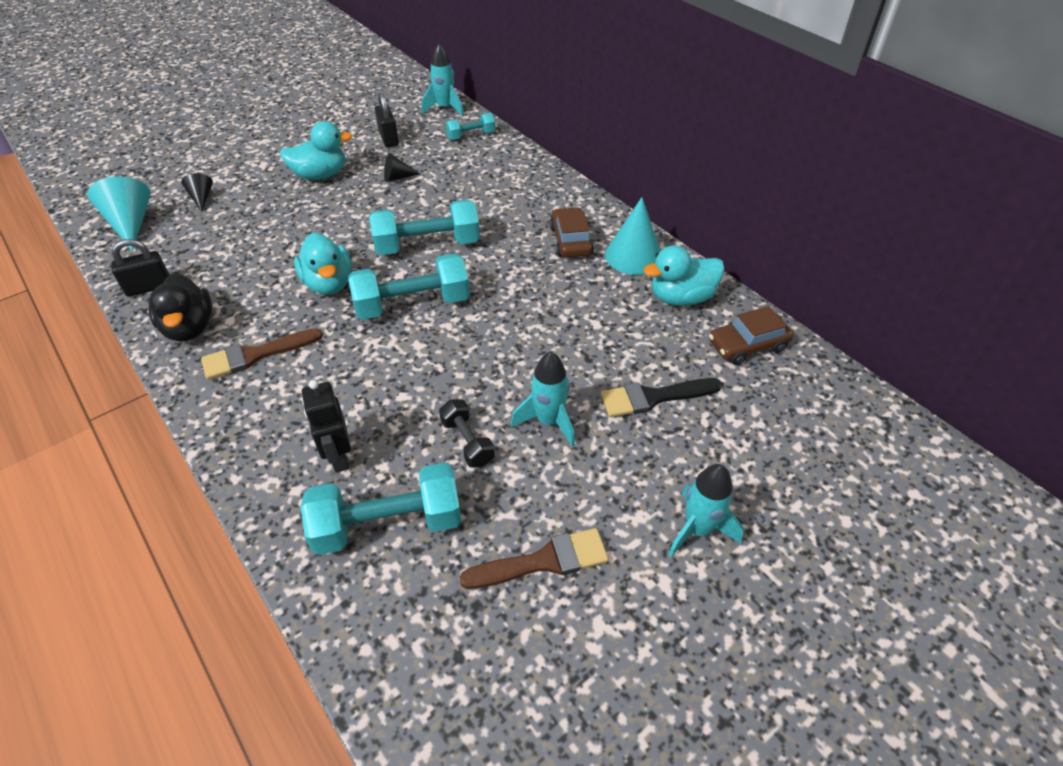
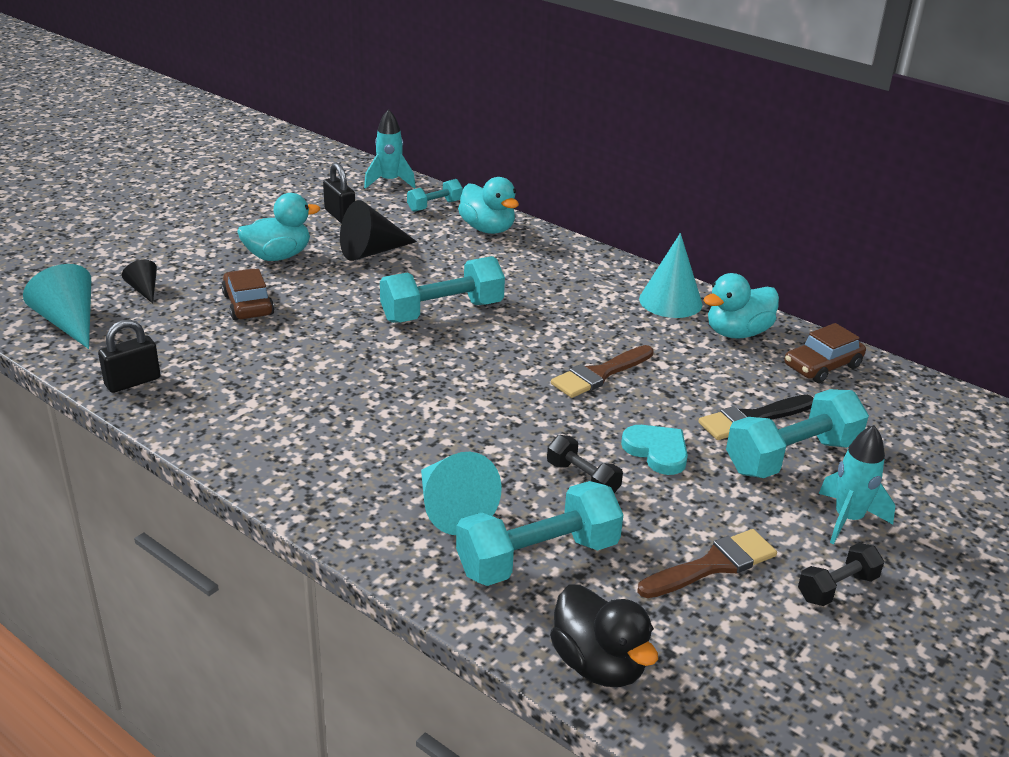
camera: 15 degrees left, 15 degrees down
(189, 328) = (208, 414): black duck -> black duck (598, 664)
(255, 355) = (302, 431): brown brush -> brown brush (599, 374)
(329, 283) = (349, 357): turquoise duck -> turquoise duck (487, 229)
(338, 457) = (451, 509): black robot -> turquoise cone
(397, 177) = (371, 251): black cone -> black cone, size x1.84
(412, 304) = (456, 367): turquoise dumbbell -> turquoise dumbbell (792, 457)
(548, 421) = (657, 451): turquoise rocket -> turquoise heart
(571, 241) = (597, 294): brown car -> brown car (248, 304)
(652, 610) = (837, 588): none -> black dumbbell

